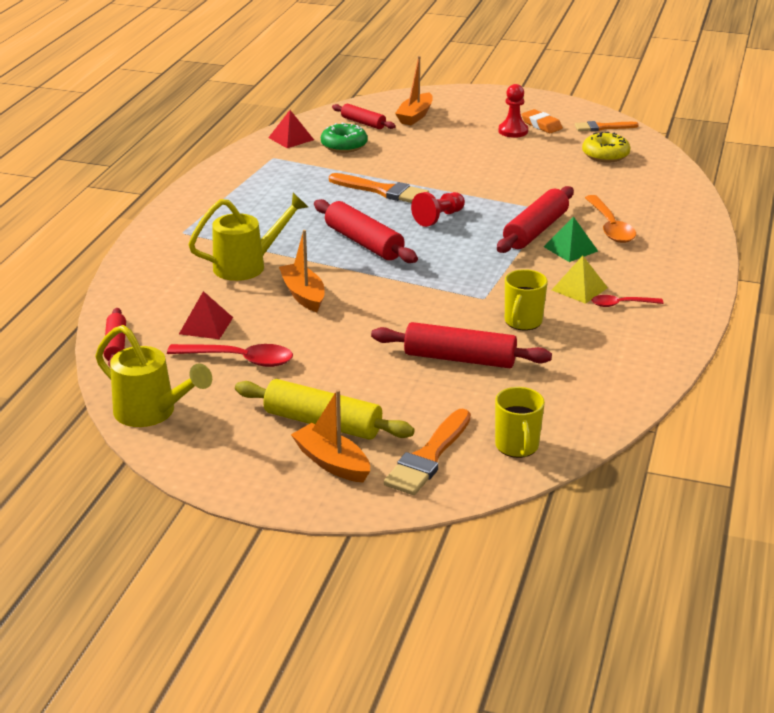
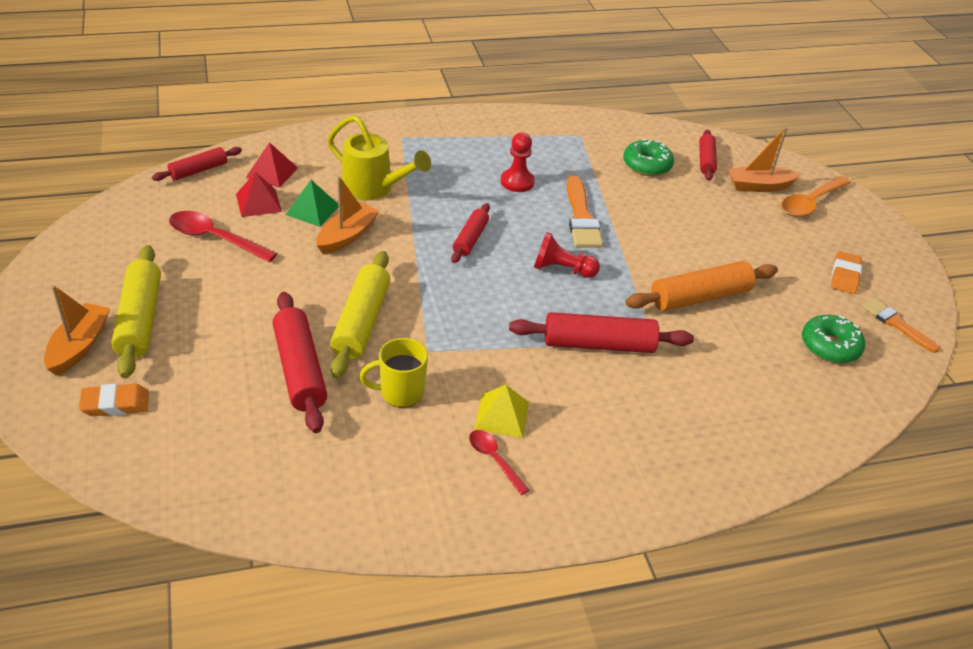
camera: 55 degrees right, 10 degrees up
(152, 413) = (109, 223): yellow watering can -> none
(239, 359) = (215, 238): red spoon -> red spoon turned 135 degrees clockwise
(291, 138) = (626, 132): red pyramid -> red pyramid (272, 172)
(363, 243) = (470, 239): red rolling pin -> red rolling pin, size x0.61
(425, 317) = (361, 322): none -> yellow rolling pin
(428, 457) = (115, 404): orange brush -> orange eraser
(513, 131) = (805, 260): red pawn -> red pawn (517, 182)
(517, 446) = (161, 460): yellow mug -> none
(518, 179) = (699, 297): none -> orange rolling pin
(570, 249) = (583, 383): green pyramid -> green pyramid (312, 210)
(605, 155) = (830, 346): yellow donut -> green donut
(610, 227) = (662, 400): orange spoon -> orange spoon (810, 203)

